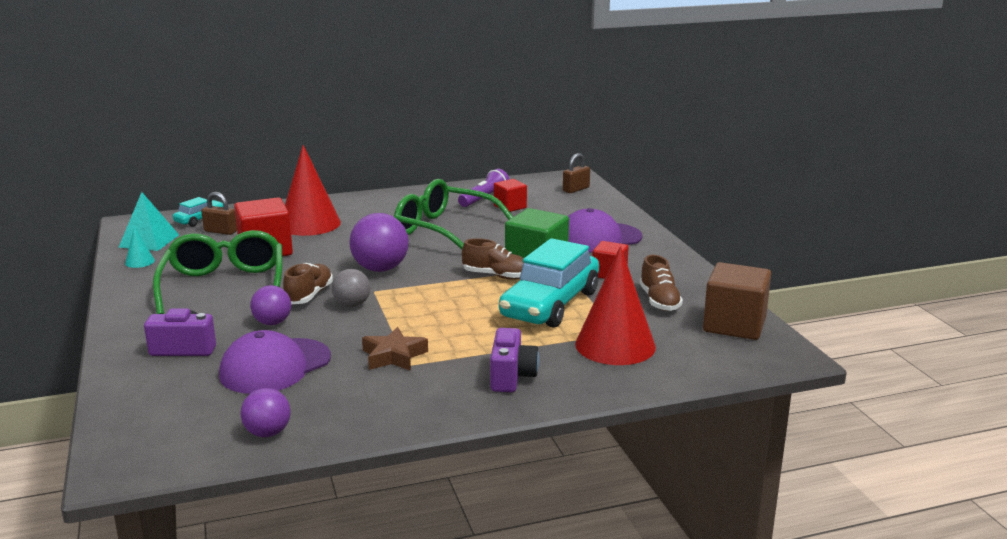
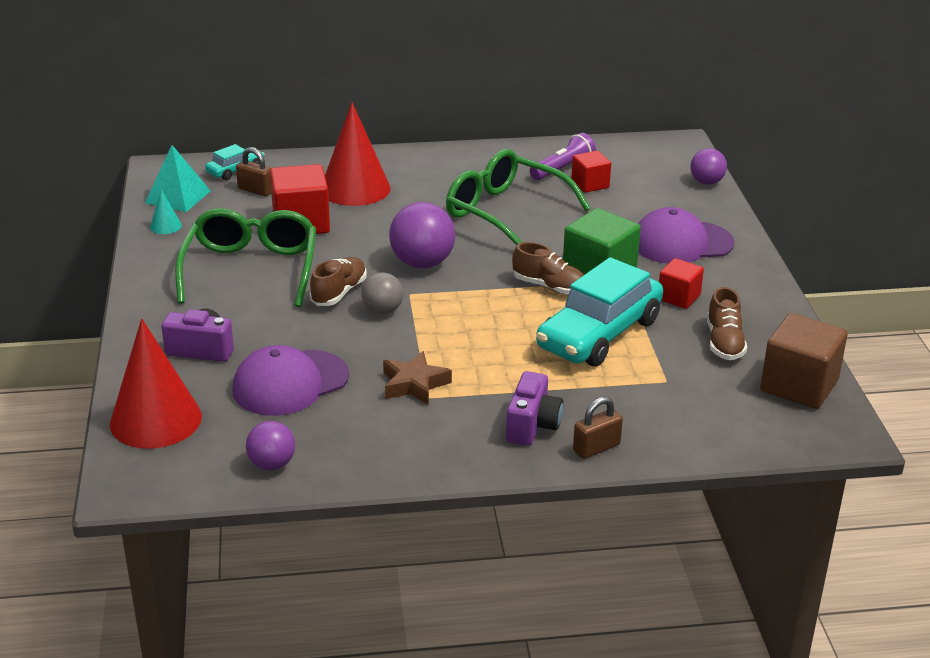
camera: 10 degrees right, 10 degrees up
(272, 323) = (295, 326): purple ball -> purple ball (706, 182)
(576, 189) = (676, 164): brown padlock -> brown padlock (596, 448)
(615, 345) = (655, 398): red cone -> red cone (156, 420)

